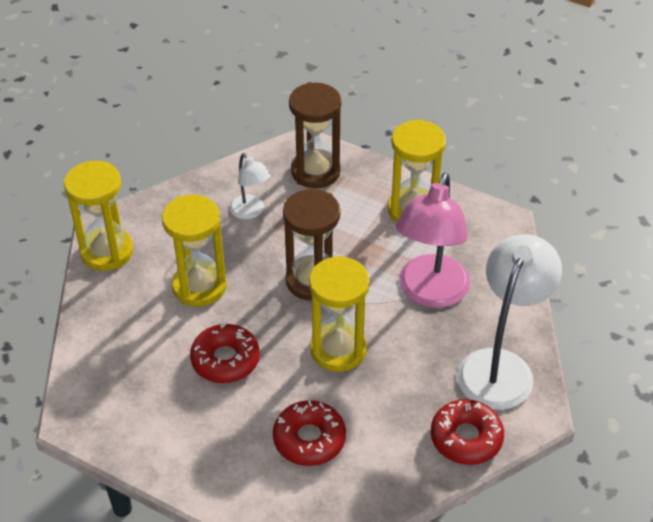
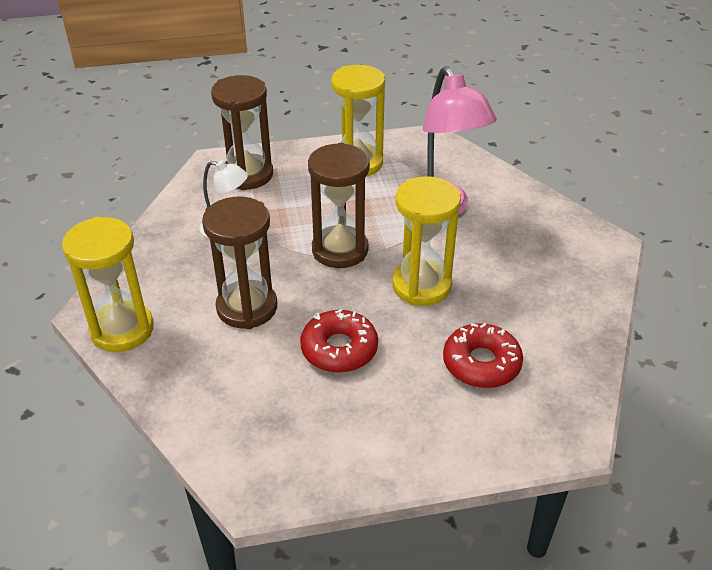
camera: 40 degrees left, 5 degrees down
(199, 286) = (247, 307): yellow hourglass -> brown hourglass
(466, 438) = (587, 288): red donut -> none
(500, 366) = (548, 228): white lamp -> none

